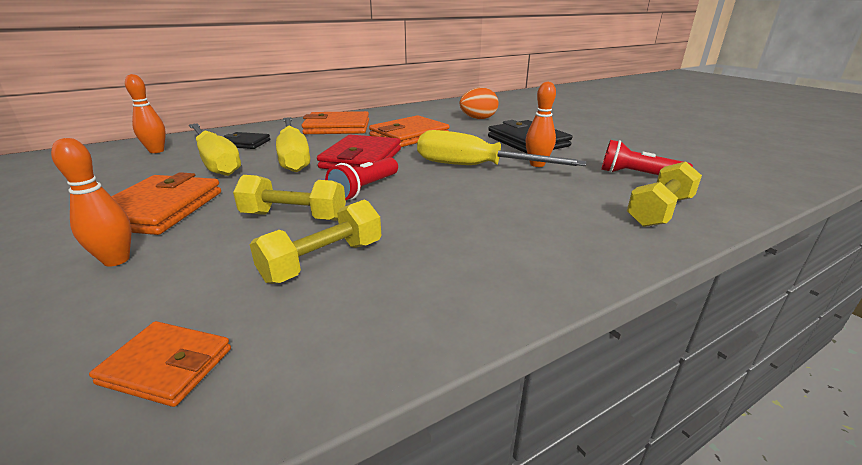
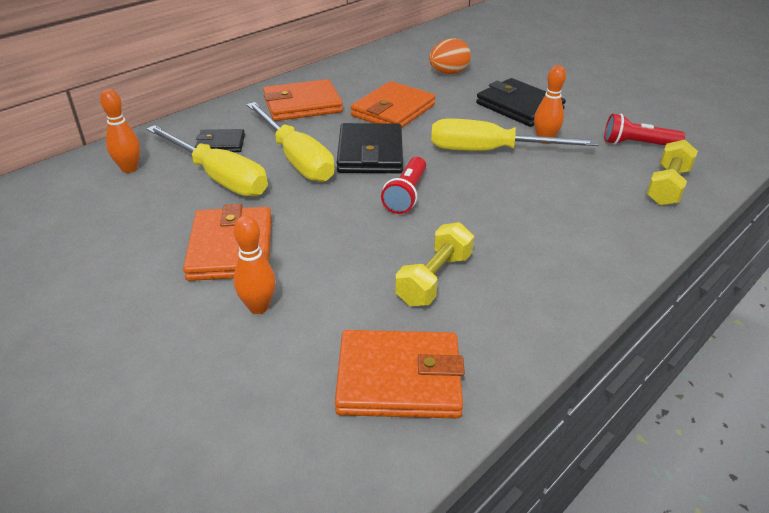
camera: 15 degrees left, 10 degrees up
(166, 366) = (399, 379): orange wallet -> orange wallet, size x1.75
(294, 217) = (369, 238): yellow dumbbell -> none
(361, 159) = (370, 153): red wallet -> black wallet

